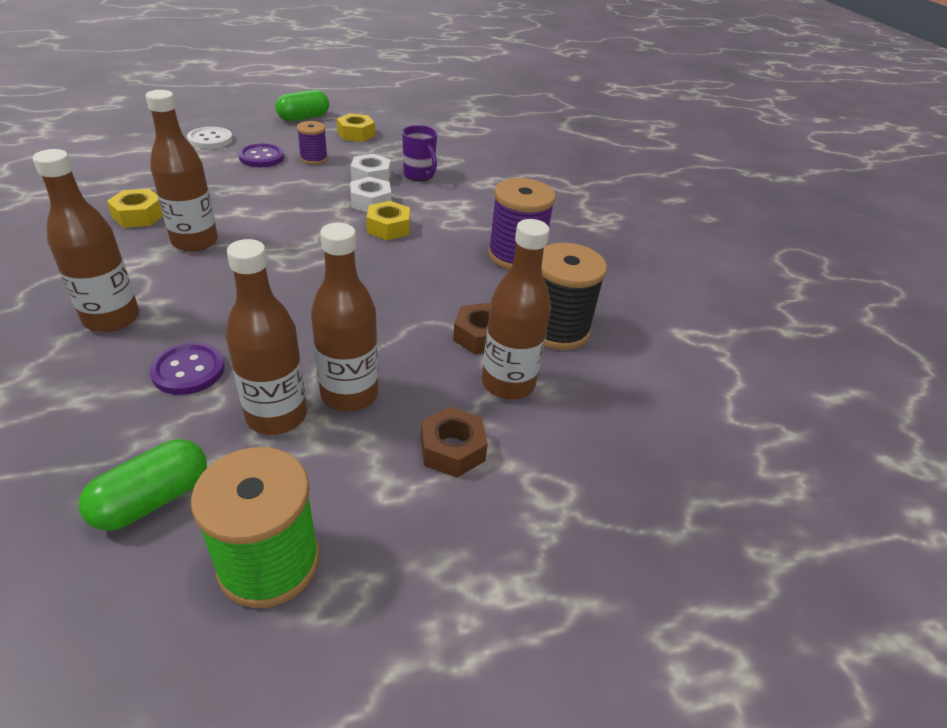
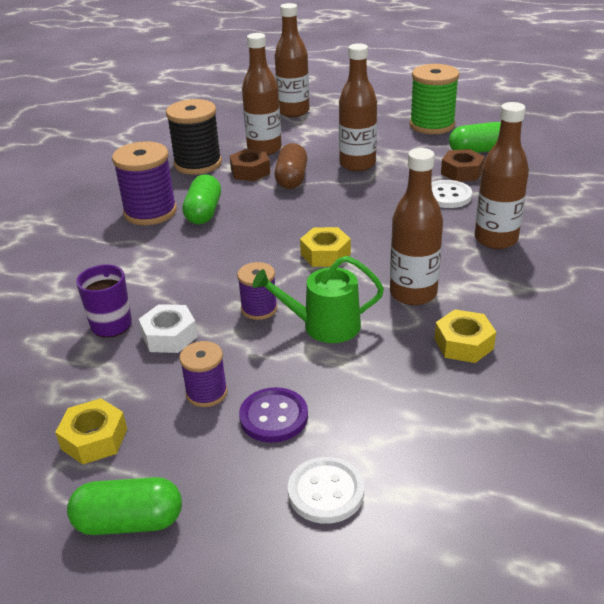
camera: 140 degrees left, 5 degrees down
(188, 370) = (447, 196): purple button -> white button
(261, 204) = (324, 326): none -> green watering can
(276, 416) = (404, 165): brown bottle -> brown bottle (293, 112)
(323, 204) = (259, 309): none -> purple spool
(370, 202) = (208, 298): white nut -> none
(388, 228) = (222, 263): yellow nut -> yellow nut (325, 254)
(418, 339) = (291, 179): none -> brown capsule
(452, 449) = (324, 135): brown nut -> brown nut (462, 172)
(465, 268) = (203, 212): none -> green capsule

